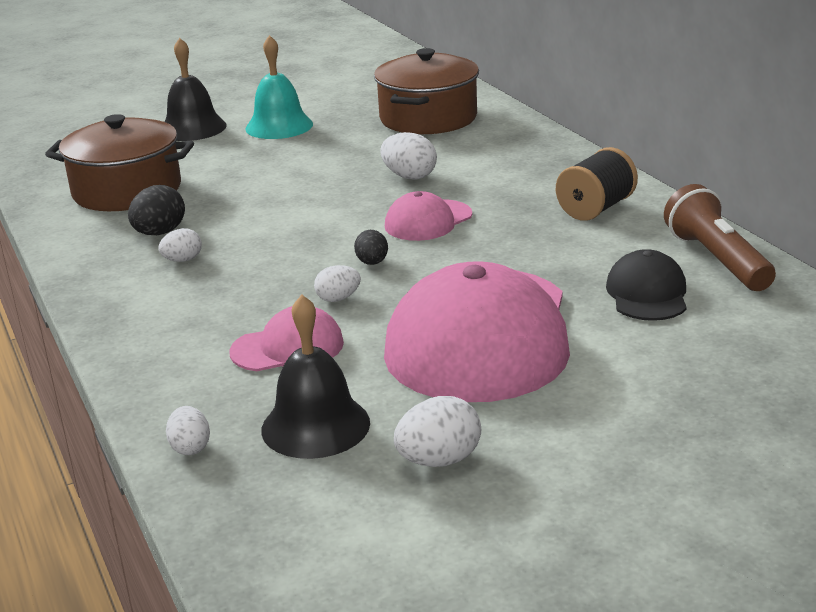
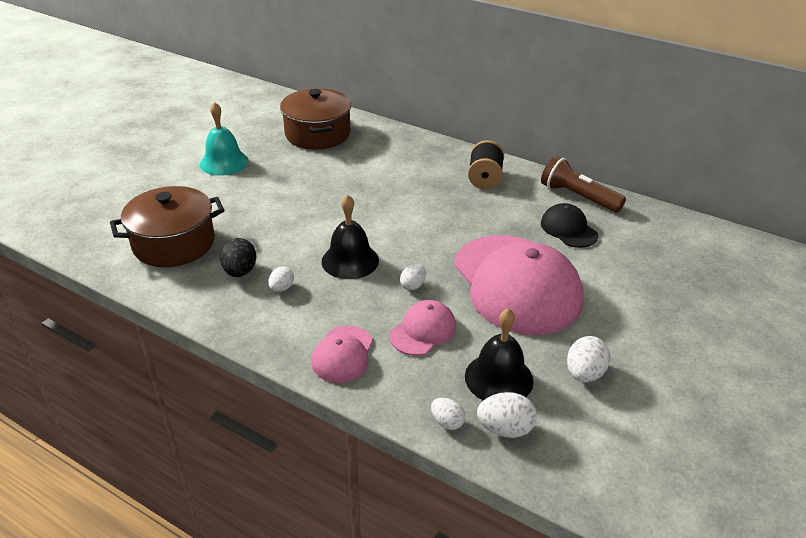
camera: 35 degrees left, 10 degrees up
(192, 128) = (161, 178): black bell -> black bell (350, 260)
(372, 263) = (404, 253): black egg -> none
(409, 176) = (355, 182): white egg -> white egg (505, 429)
(428, 221) = (402, 213): pink cap -> pink cap (343, 354)

